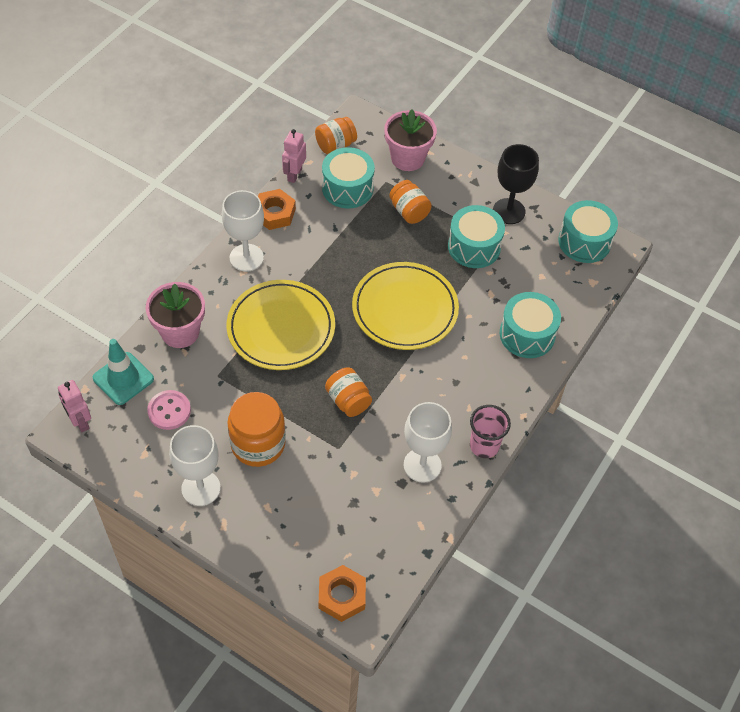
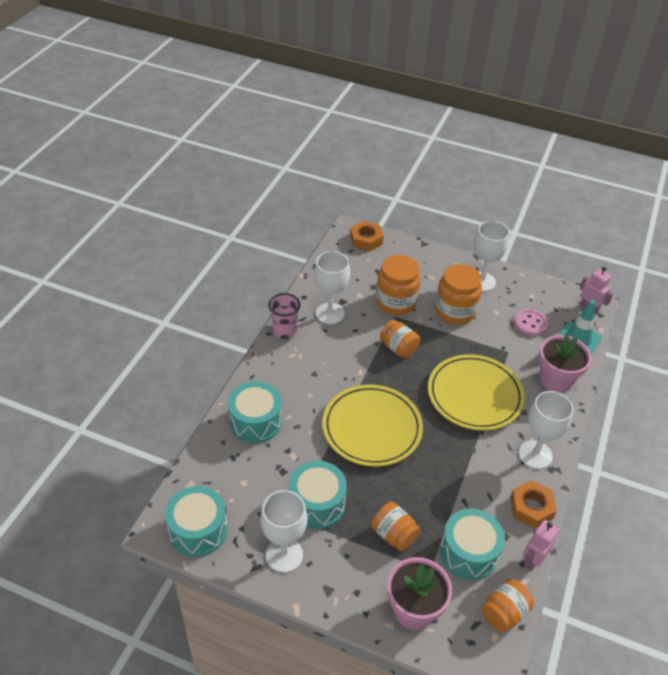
camera: 170 degrees right, 10 degrees down
(294, 175) = (532, 560): pink robot -> pink robot turned 150 degrees counterclockwise
(331, 470) = (395, 302): none -> orange jar
(509, 211) = (284, 555): black goblet -> white goblet

